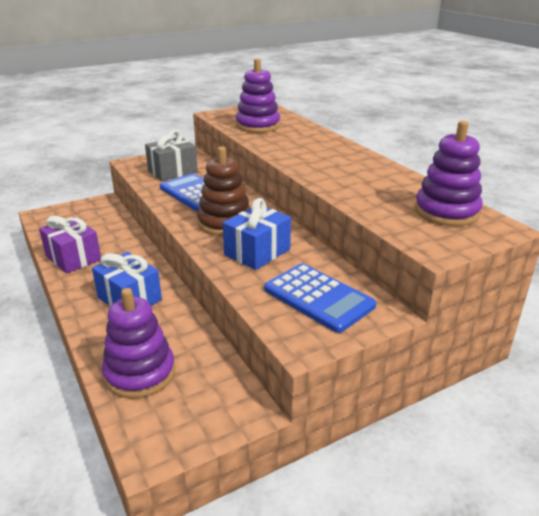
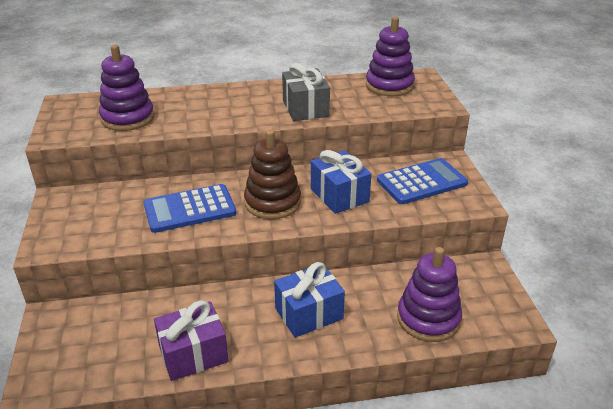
camera: 70 degrees left, 5 degrees up
(172, 171) = (111, 216): grey gift -> grey gift (305, 108)

